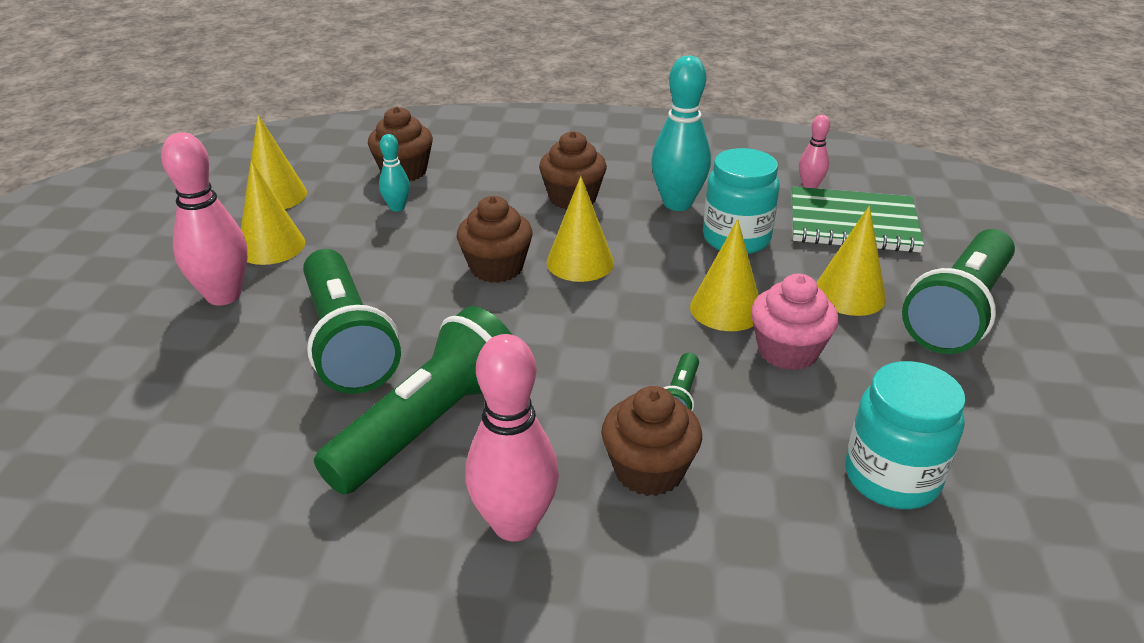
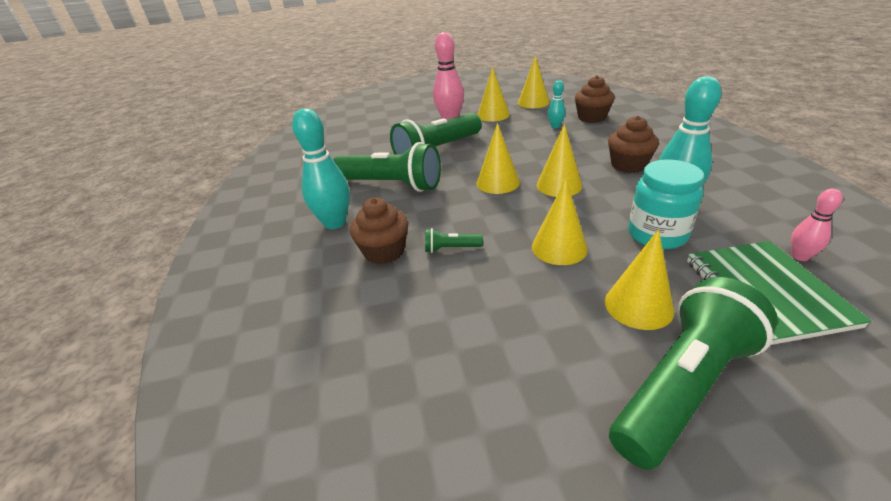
camera: 75 degrees right, 0 degrees up
(496, 268) = (527, 164): brown cupcake -> none
(514, 524) = (335, 223): pink bowling pin -> turquoise bowling pin
(527, 309) = (498, 182): none -> yellow cone
(787, 351) = (531, 284): pink cupcake -> none
(891, 477) = (416, 357): turquoise jar -> none
(958, 312) = (682, 386): green flashlight -> green flashlight turned 120 degrees clockwise

